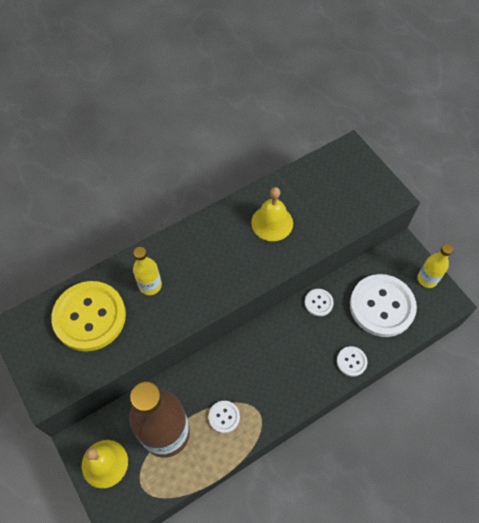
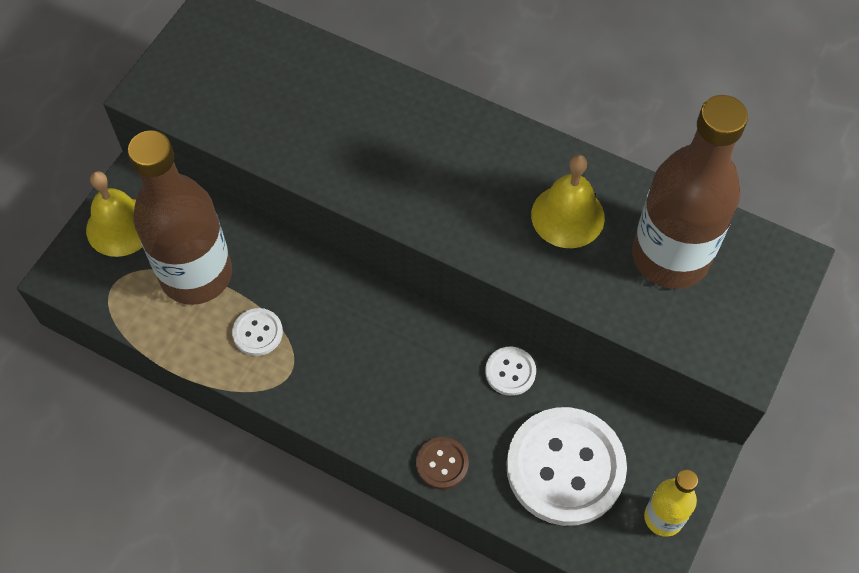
camera: 60 degrees right, 0 degrees up
(89, 317) = (275, 78): yellow button -> none
(150, 285) = (363, 119): yellow bottle -> none
(321, 193) = (670, 257): none -> brown bottle
(351, 361) = (442, 464): white button -> brown button

